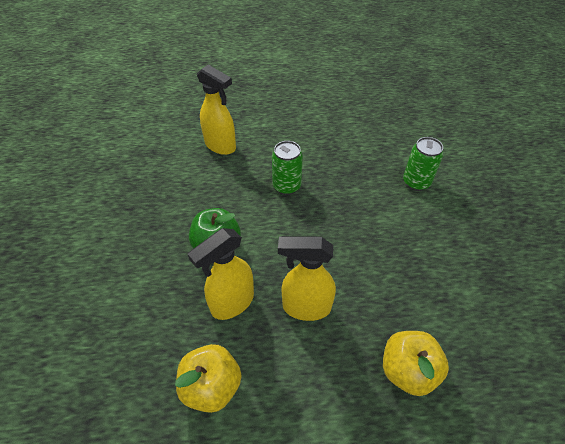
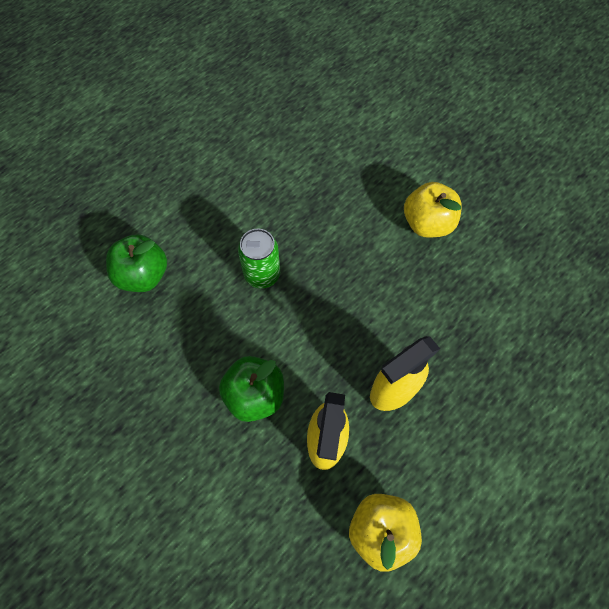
camera: 40 degrees left, 15 degrees up
(220, 146) = (143, 275): yellow spray bottle -> green apple
(407, 370) = (516, 379): yellow apple -> yellow apple (427, 223)
(416, 182) = (380, 180): green can -> none

